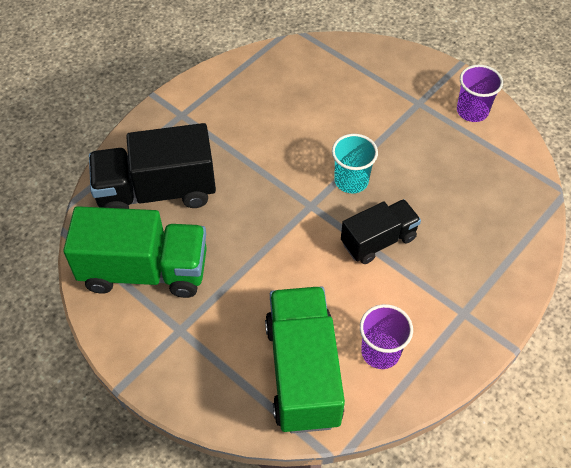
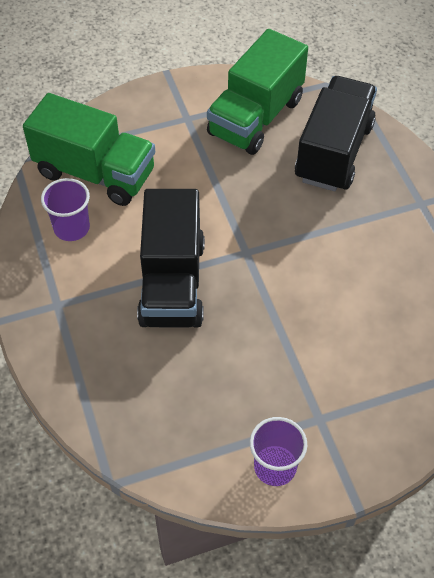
camera: 120 degrees right, 0 degrees up
(351, 181) = (253, 298): turquoise cup -> none
(378, 240) = (172, 283): black truck -> black truck, size x1.64

